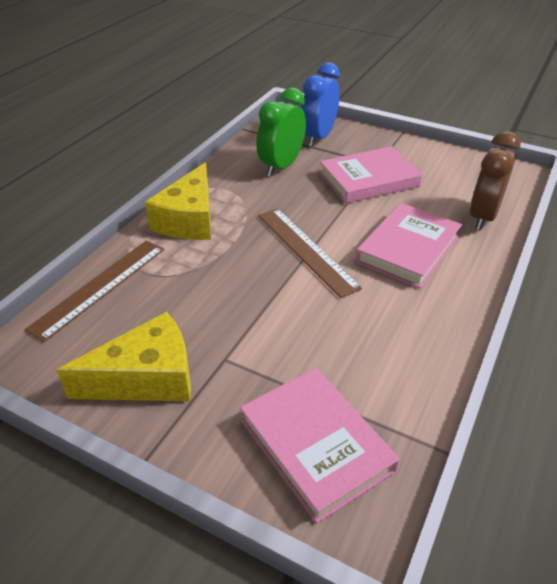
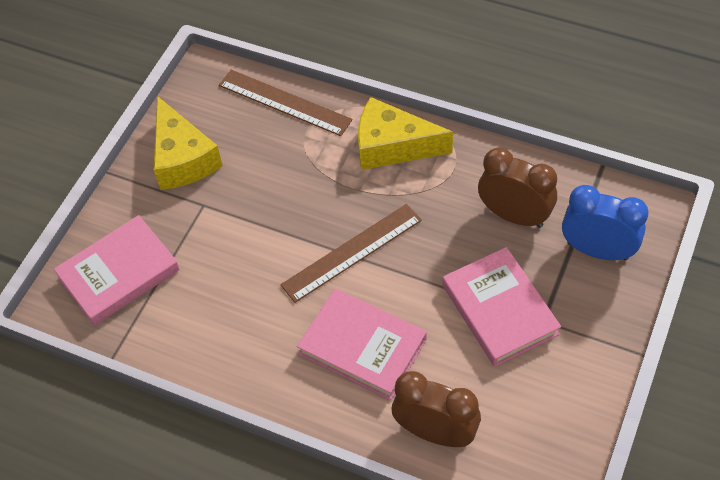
camera: 90 degrees right, 15 degrees up
(281, 166) = (514, 215): green clock -> brown clock

